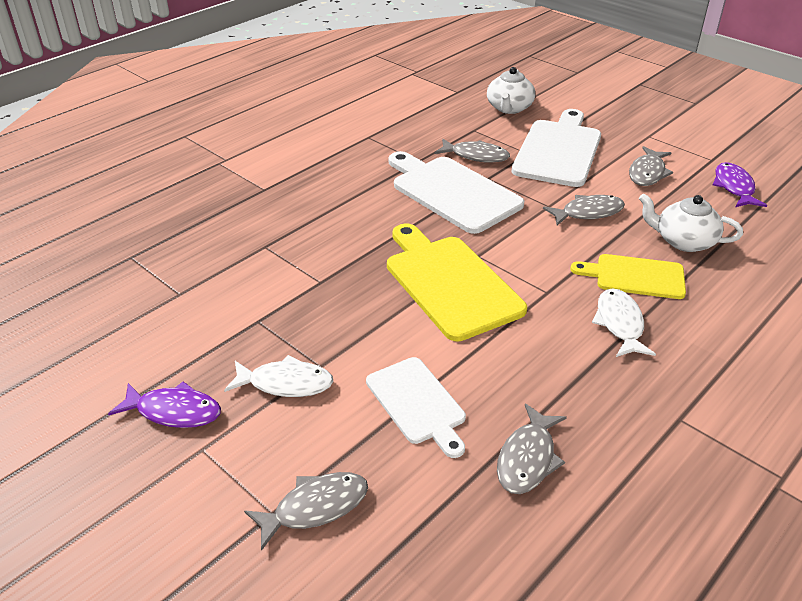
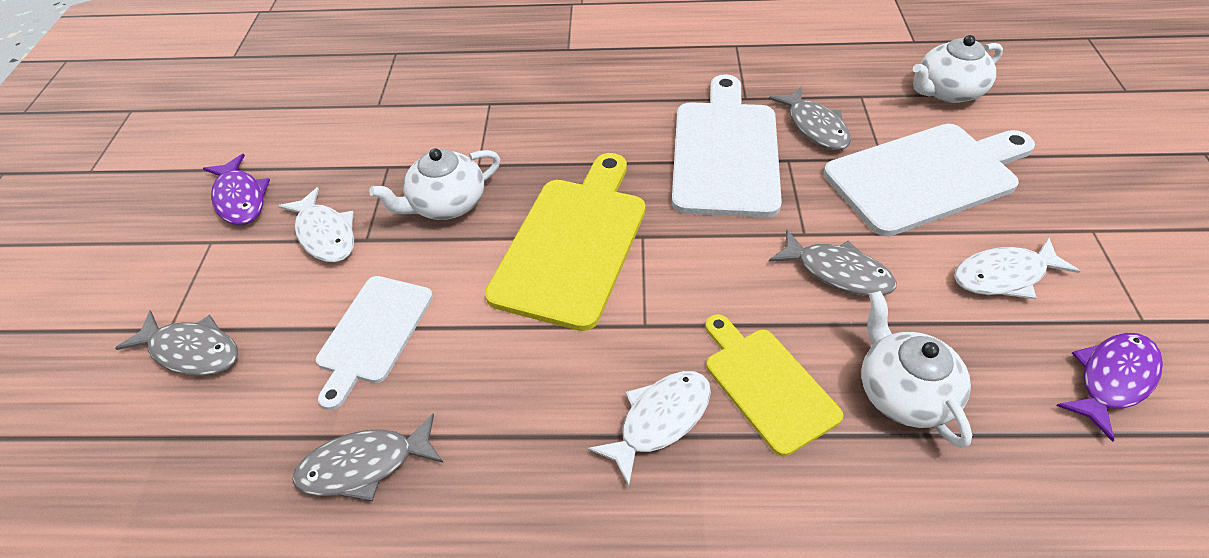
camera: 50 degrees right, 10 degrees up
(339, 314) = (446, 204): none -> white teapot
(647, 173) = (1004, 276): grey fish -> white fish

